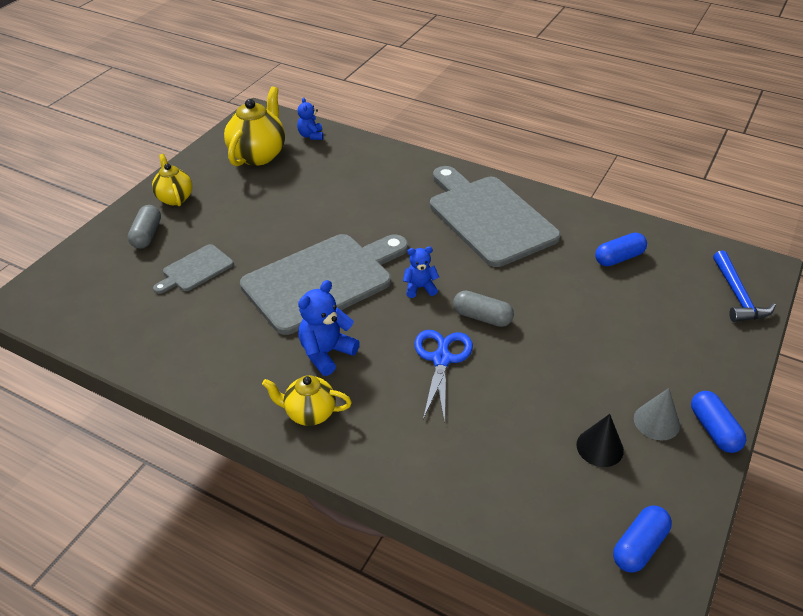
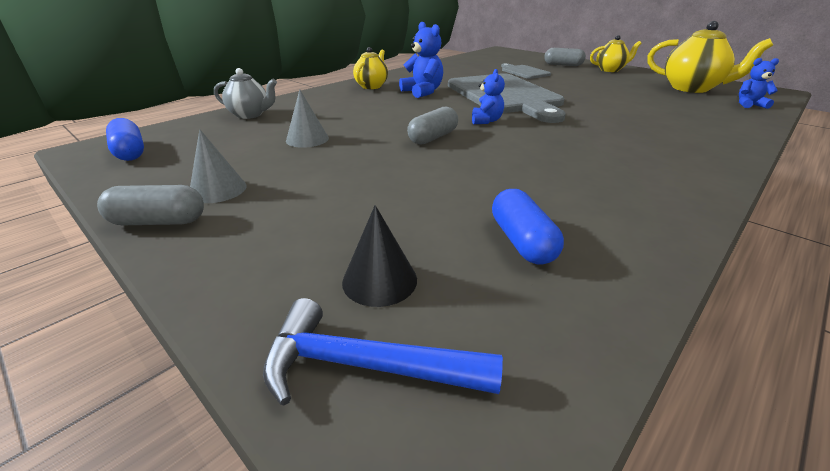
camera: 105 degrees right, 10 degrees down
(441, 359) = (390, 118): blue scissors -> none
(482, 498) = (250, 115): none -> grey teapot
(488, 217) = (617, 164): grey cutting board -> none
(530, 407) = (307, 139): none -> grey cone
(600, 447) = (231, 157): black cone -> black cone (379, 280)
(714, 430) = (159, 221): blue capsule -> grey capsule

